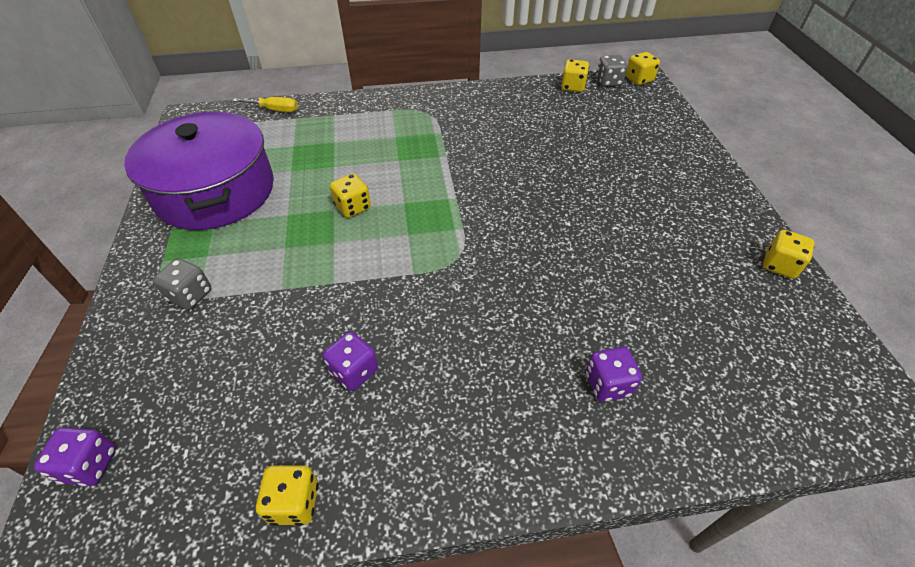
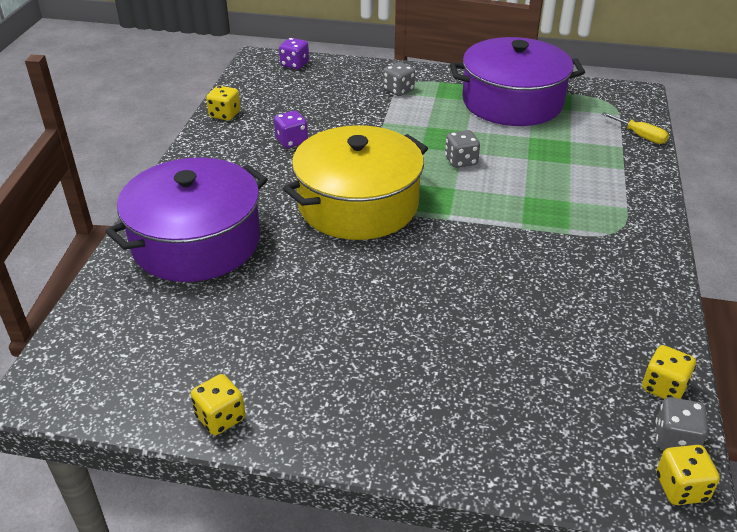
camera: 110 degrees right, 10 degrees down
(275, 110) = (640, 136): yellow screwdriver -> yellow screwdriver turned 75 degrees counterclockwise
(353, 207) = (461, 161): yellow dice -> grey dice
(464, 264) = (358, 204): none -> yellow pot
(607, 384) = (196, 242): purple dice -> purple pot

